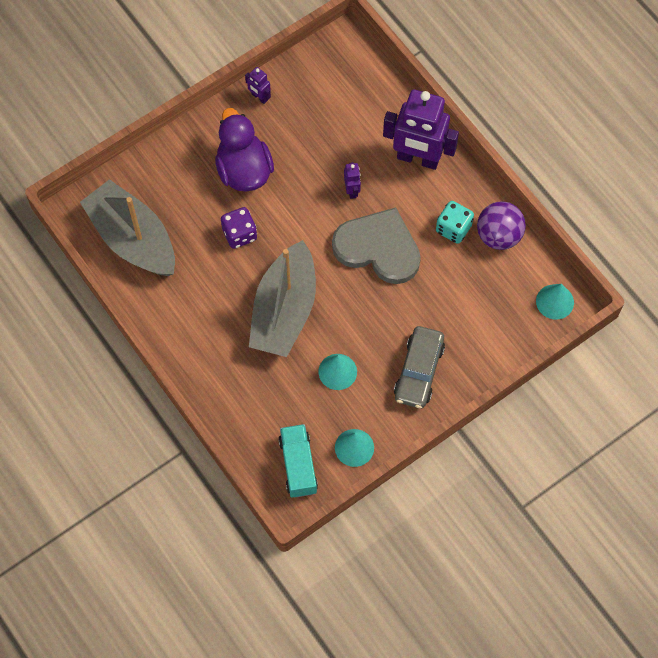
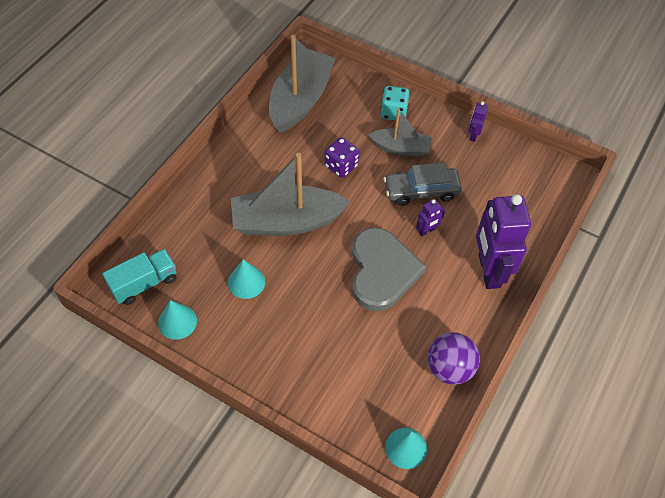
camera: 65 degrees right, 10 degrees down
(244, 170) = (401, 148): purple duck -> grey boat
(418, 371) = (275, 348): grey car -> grey car (421, 191)
(453, 228) = (435, 325): turquoise dice -> turquoise dice (393, 112)

